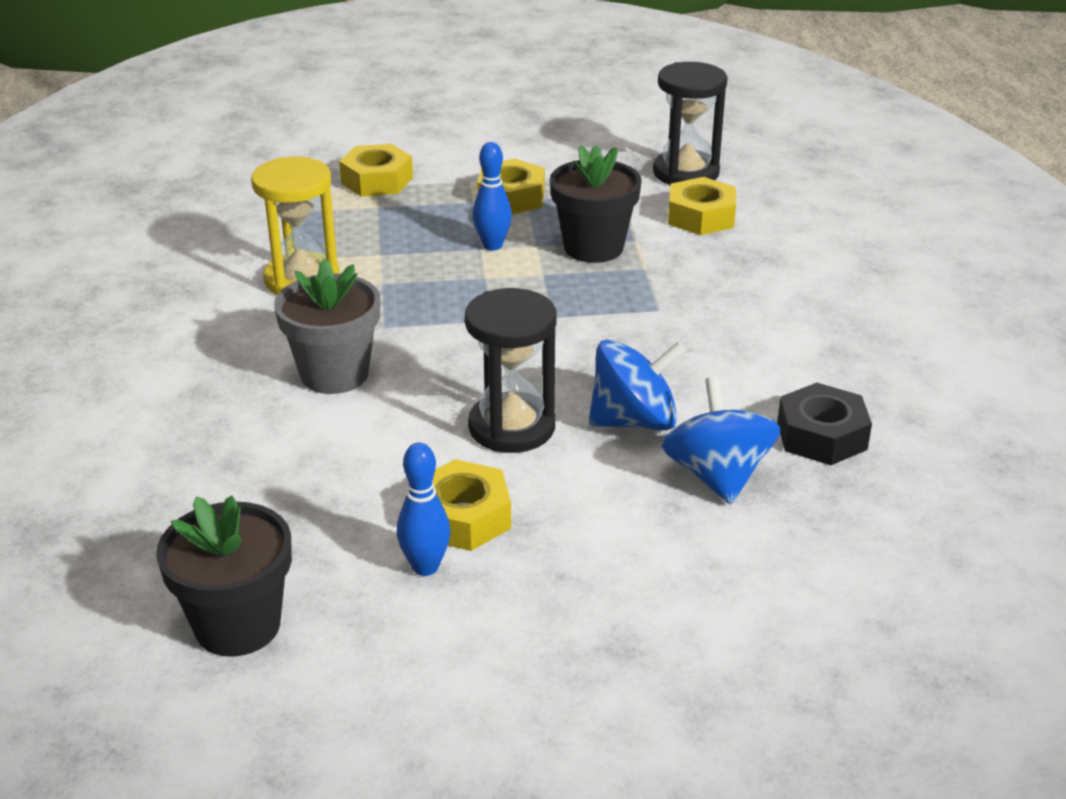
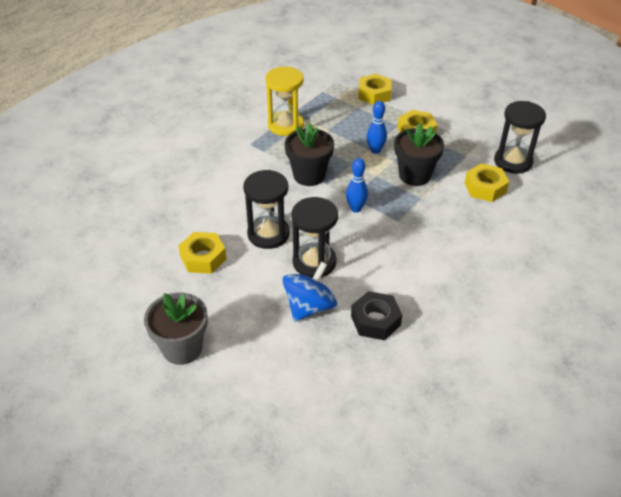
camera: 45 degrees right, 10 degrees up
(237, 625) = (92, 246): black flower pot -> black flower pot (309, 175)
(334, 374) = (242, 172): grey flower pot -> grey flower pot (182, 348)
(425, 567) = (167, 267): blue bowling pin -> blue bowling pin (356, 208)
(634, 421) = (314, 262): blue spinning top -> black hourglass

